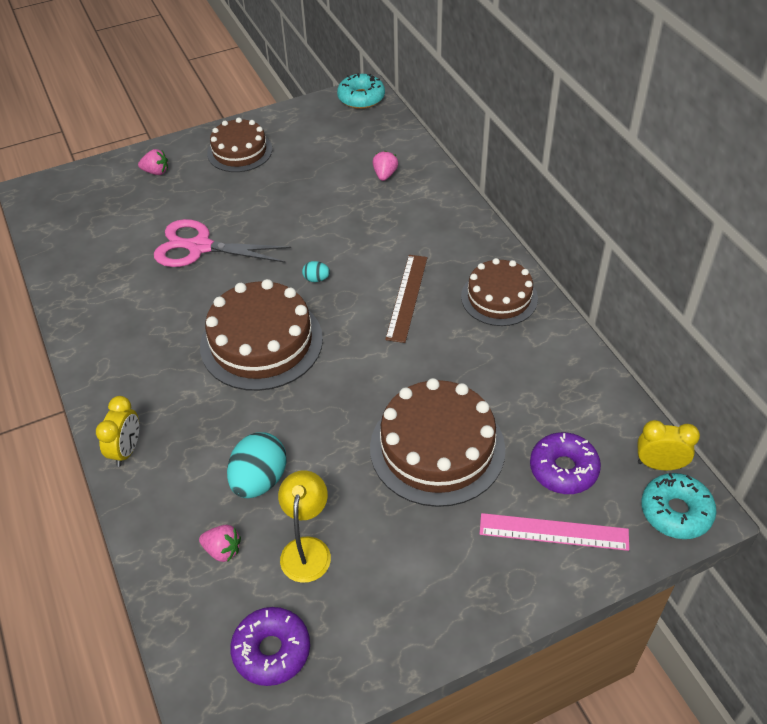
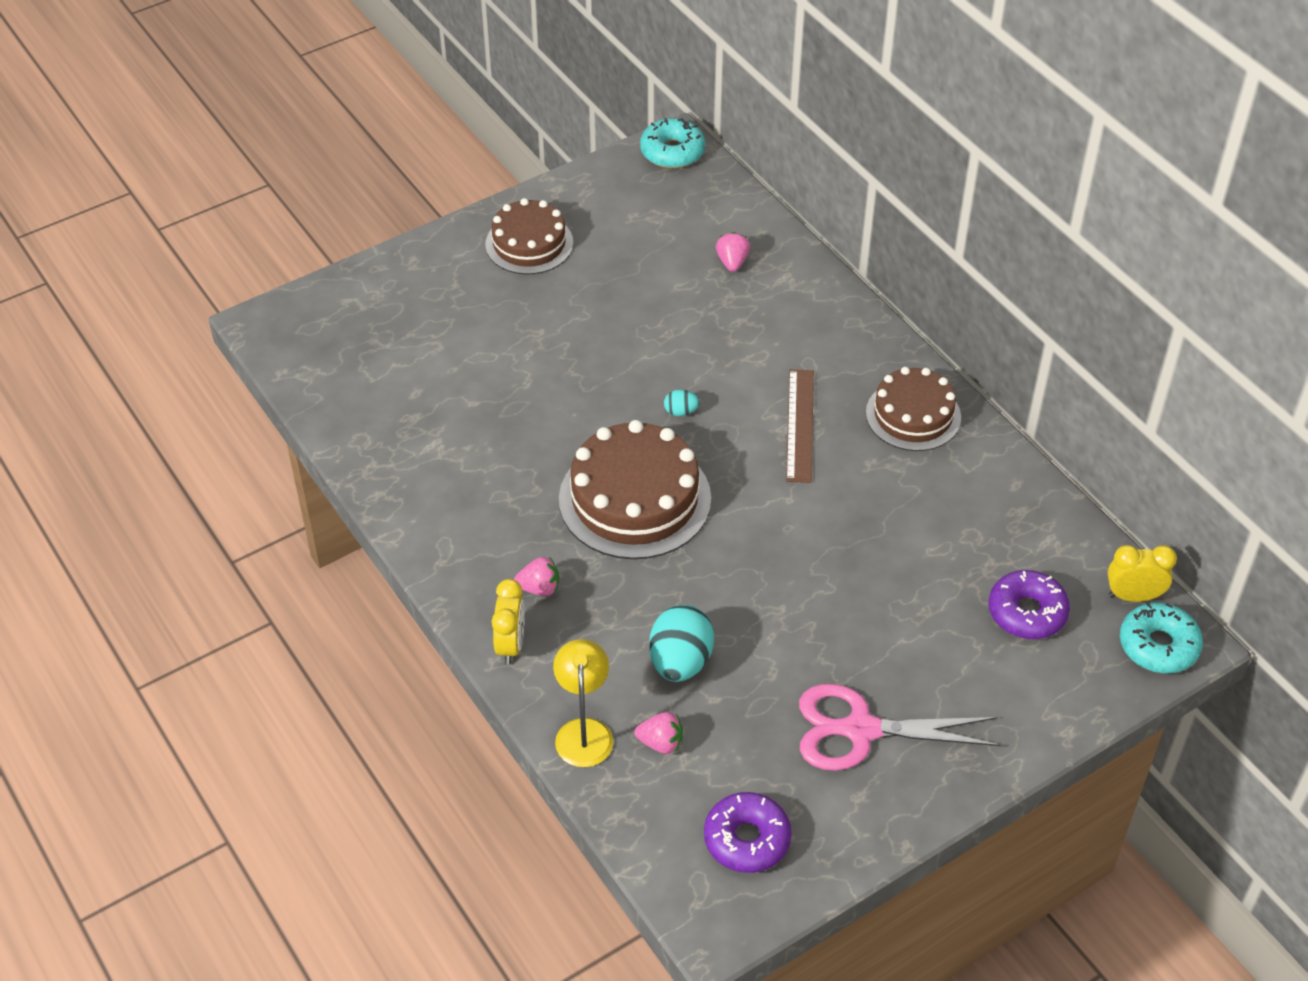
camera: 10 degrees left, 0 degrees up
(156, 172) = (425, 282): pink strawberry -> pink strawberry (539, 588)
(200, 247) = (518, 382): pink scissors -> pink scissors (861, 730)
(307, 549) = (757, 731): yellow lamp -> yellow lamp (584, 731)
(437, 448) = (878, 603): brown cake -> none
(553, 532) = (1028, 682): pink ruler -> none

